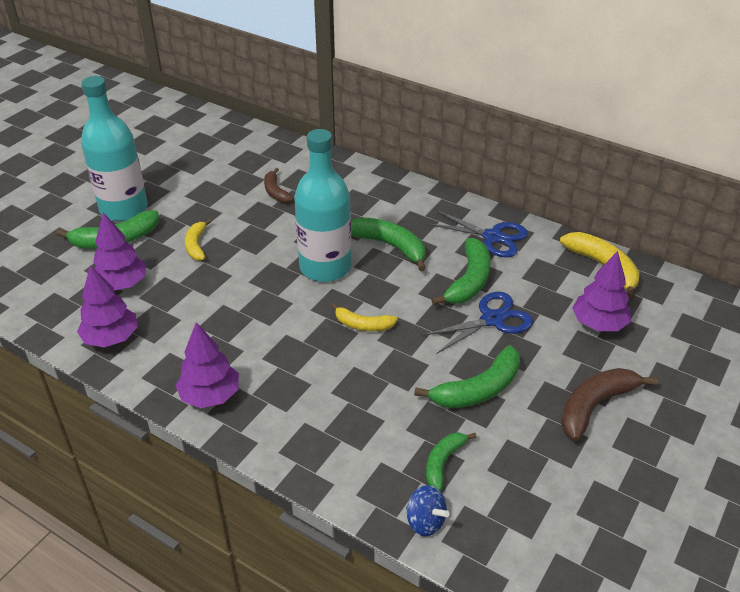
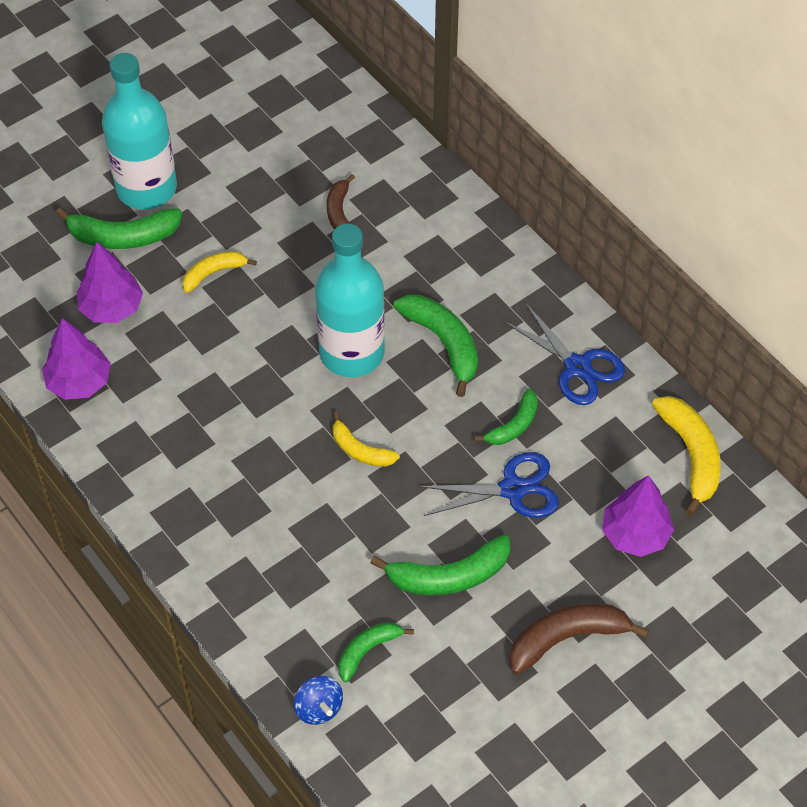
camera: 20 degrees right, 15 degrees up
(196, 245) = (213, 273): yellow banana -> yellow banana turned 45 degrees clockwise
(210, 396) = (159, 491): purple tree -> none
(469, 281) = (514, 425): green banana -> green banana, size x0.62

